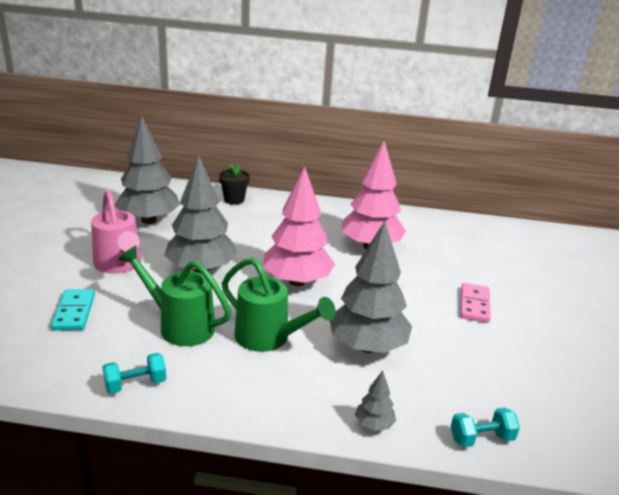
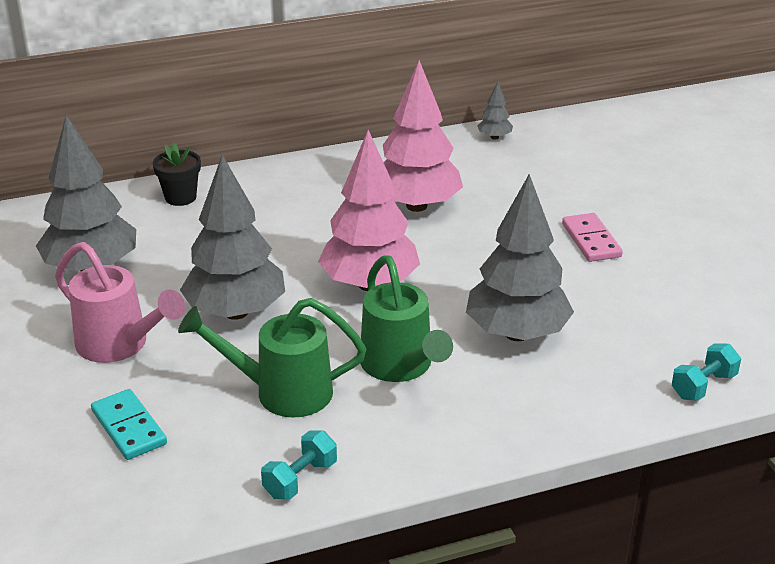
camera: 25 degrees left, 5 degrees up
(268, 338) = (400, 366): green watering can -> green watering can turned 60 degrees clockwise
(374, 424) = (592, 415): grey tree -> grey tree (494, 137)

